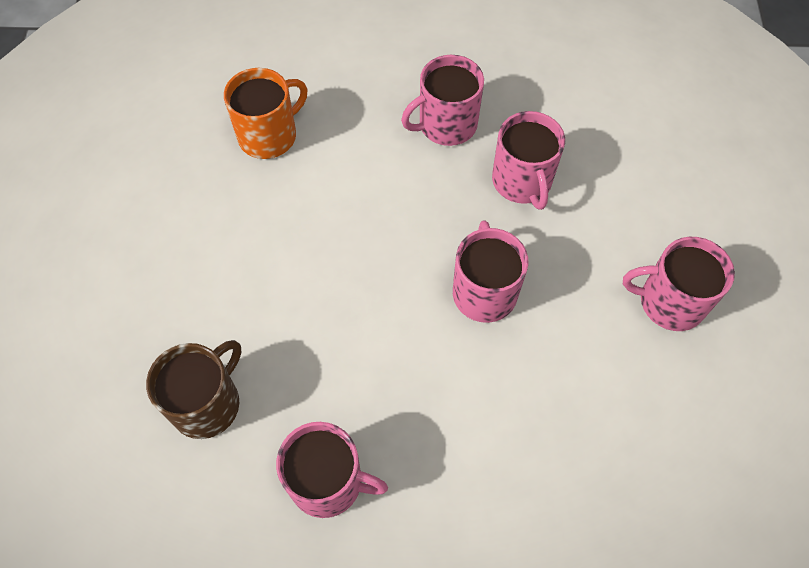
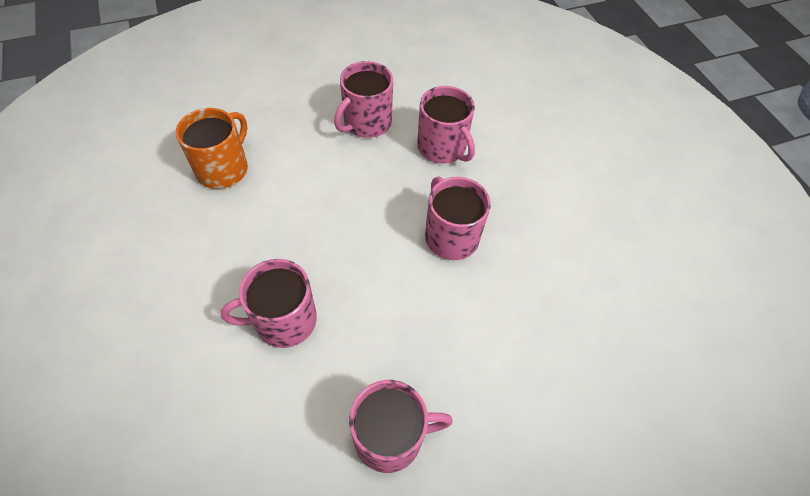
camera: 25 degrees left, 5 degrees down
(207, 403) = (252, 409): brown mug -> none
(669, 302) = (587, 201): pink mug -> pink mug (283, 320)

